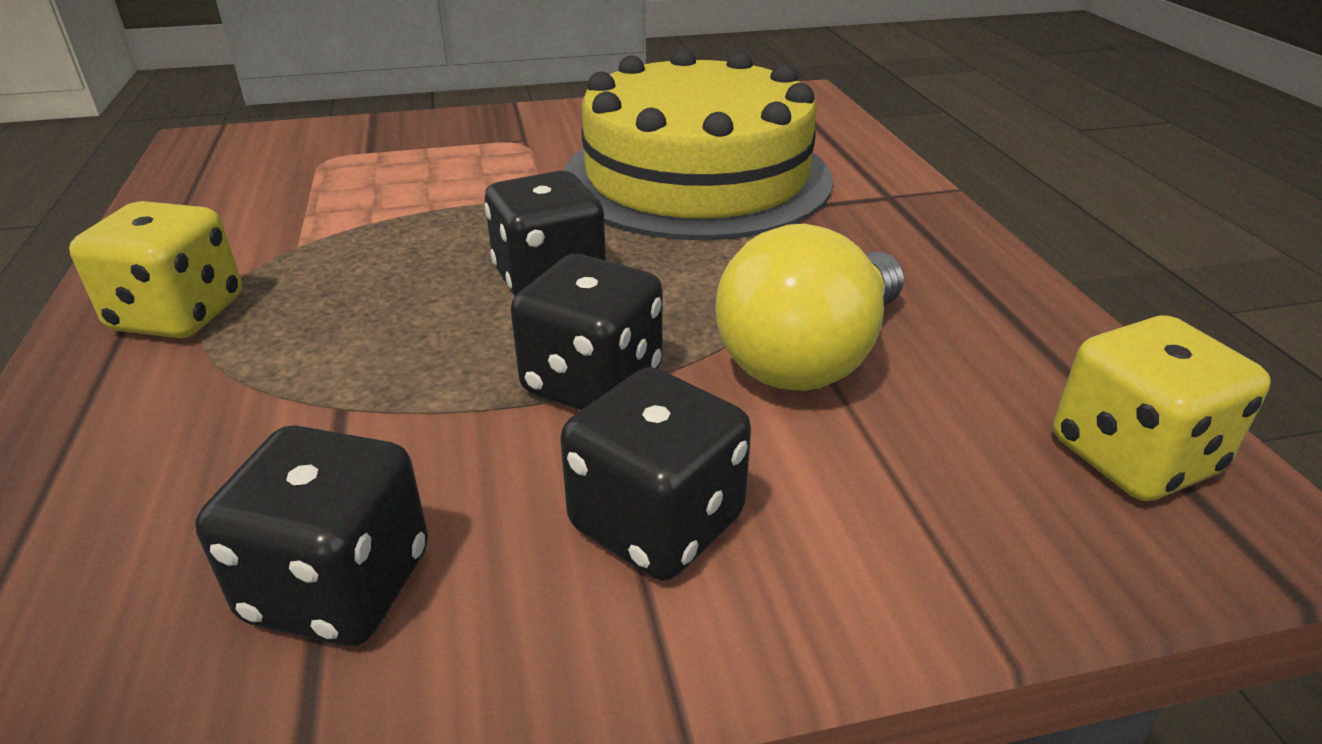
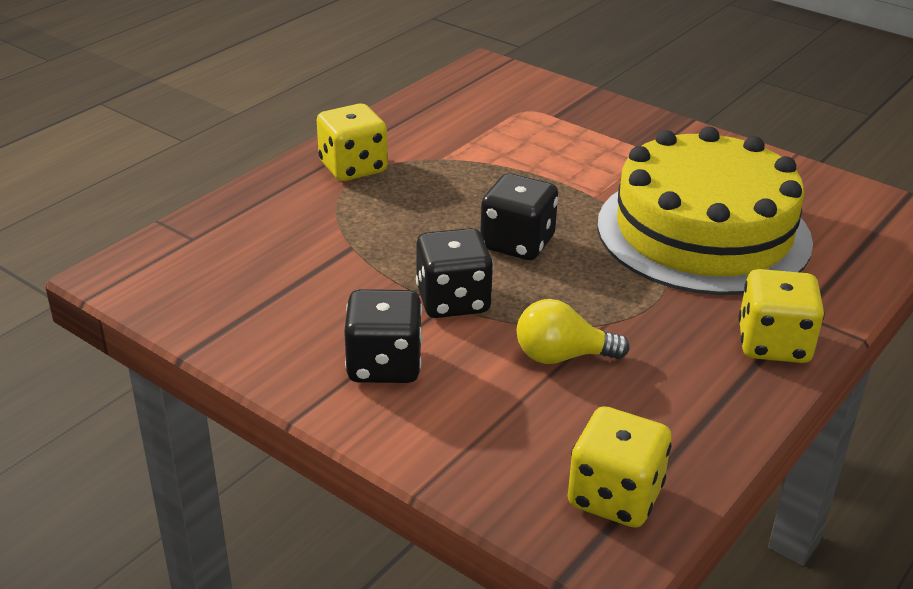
camera: 50 degrees right, 0 degrees up
(339, 586) = (267, 308): black dice -> none
(809, 358) = (562, 356): yellow light bulb -> yellow light bulb, size x0.64
(924, 229) = (773, 344): none -> yellow dice

